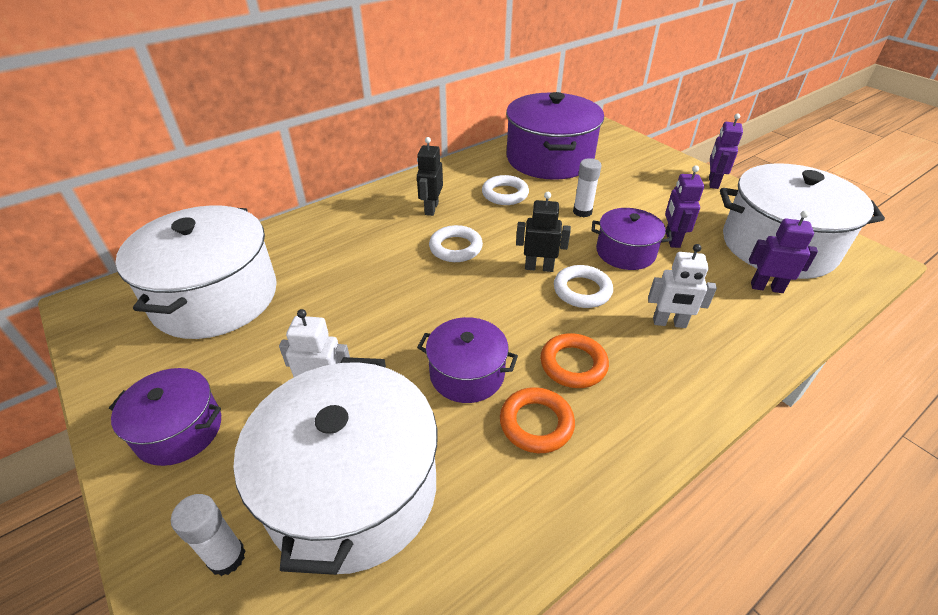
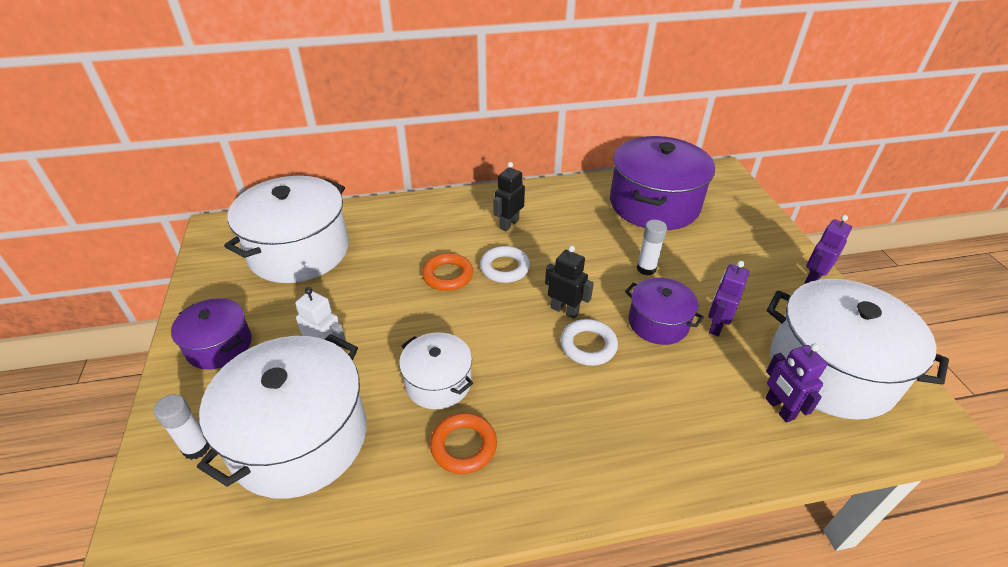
camera: 25 degrees right, 0 degrees up
(467, 374) = (438, 382): purple pot -> white pot
(505, 194) = (584, 229): white ring -> none
(573, 364) = (530, 409): orange ring -> orange ring (448, 275)
(669, 323) = (647, 406): white robot -> none
(766, 287) = (779, 408): purple robot -> purple robot turned 150 degrees counterclockwise

